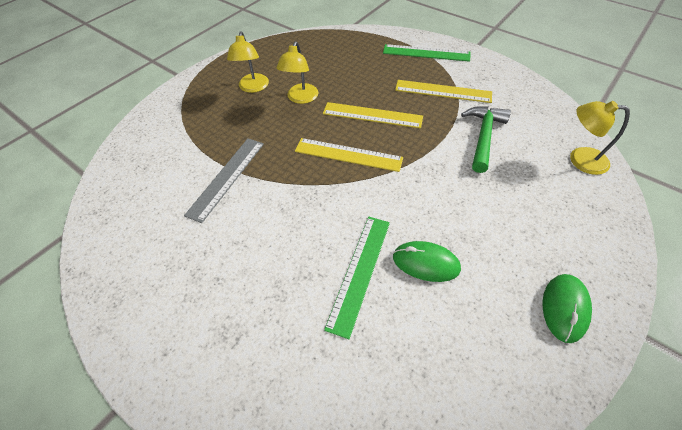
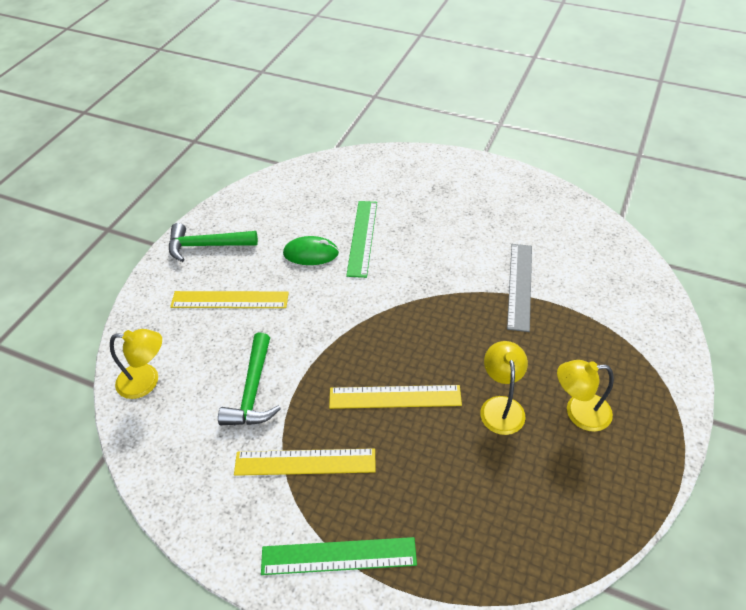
camera: 165 degrees right, 5 degrees down
(253, 87) = (578, 412): yellow lamp -> yellow lamp turned 75 degrees counterclockwise
(348, 155) = (406, 335): yellow ruler -> yellow ruler (230, 299)
(564, 308) = (206, 245): green mouse -> green hammer

